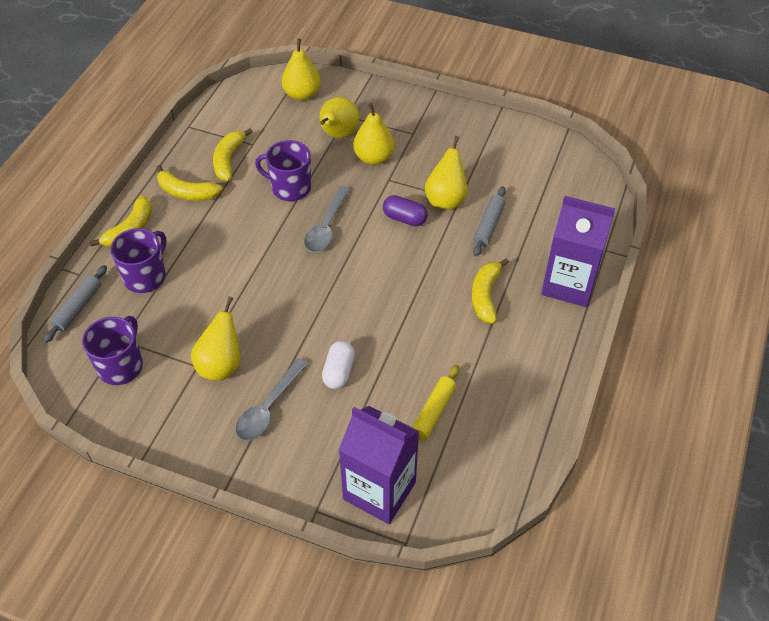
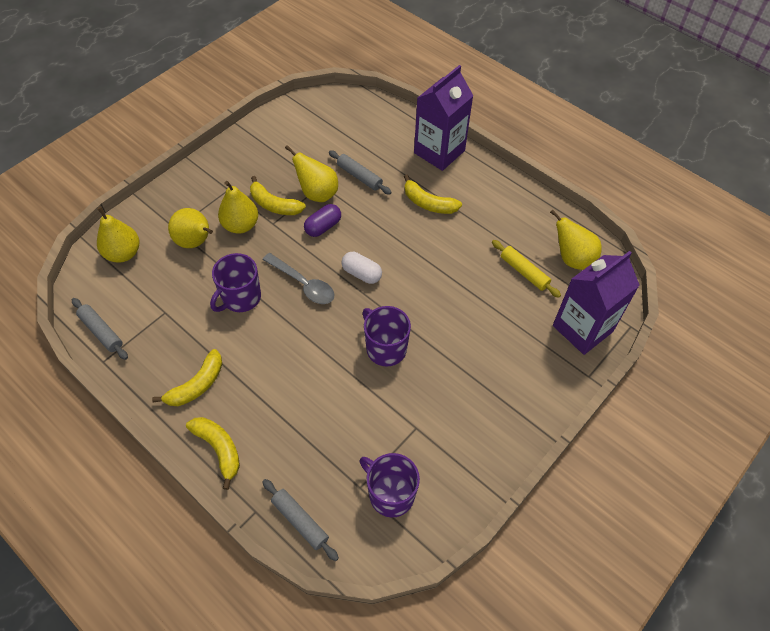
camera: 70 degrees left, 5 degrees up
(146, 276) = (289, 448): purple mug -> purple mug (385, 348)
(216, 114) = (101, 332): none -> grey rolling pin
(221, 365) = (423, 408): yellow pear -> yellow pear (572, 259)
(228, 160) = (174, 338): yellow banana -> yellow banana (274, 205)
(268, 408) = (481, 383): grey spoon -> none
(339, 371) = (463, 322): white capsule -> white capsule (361, 273)

